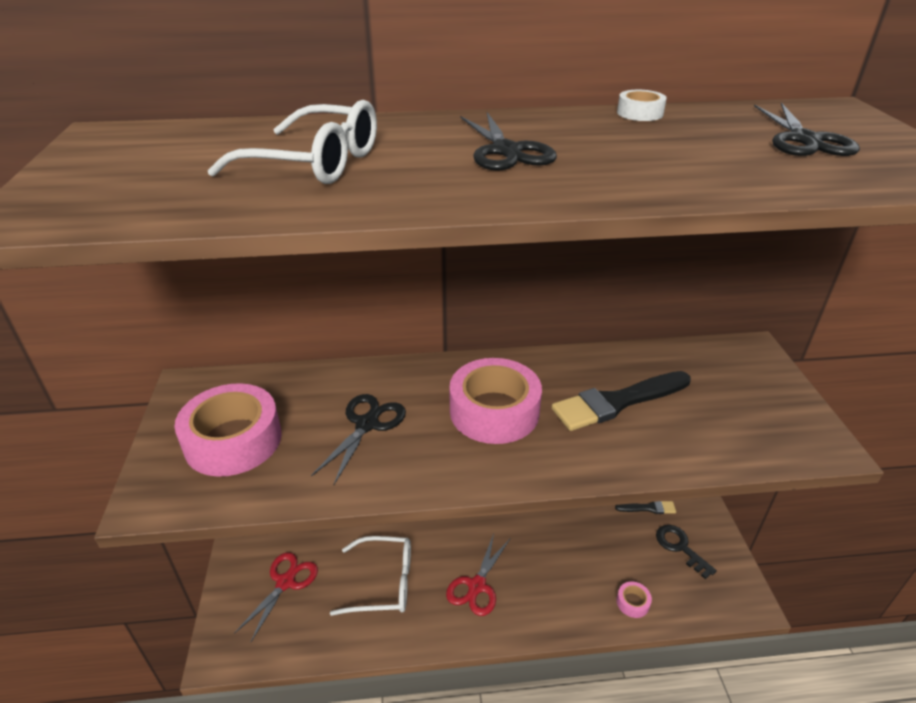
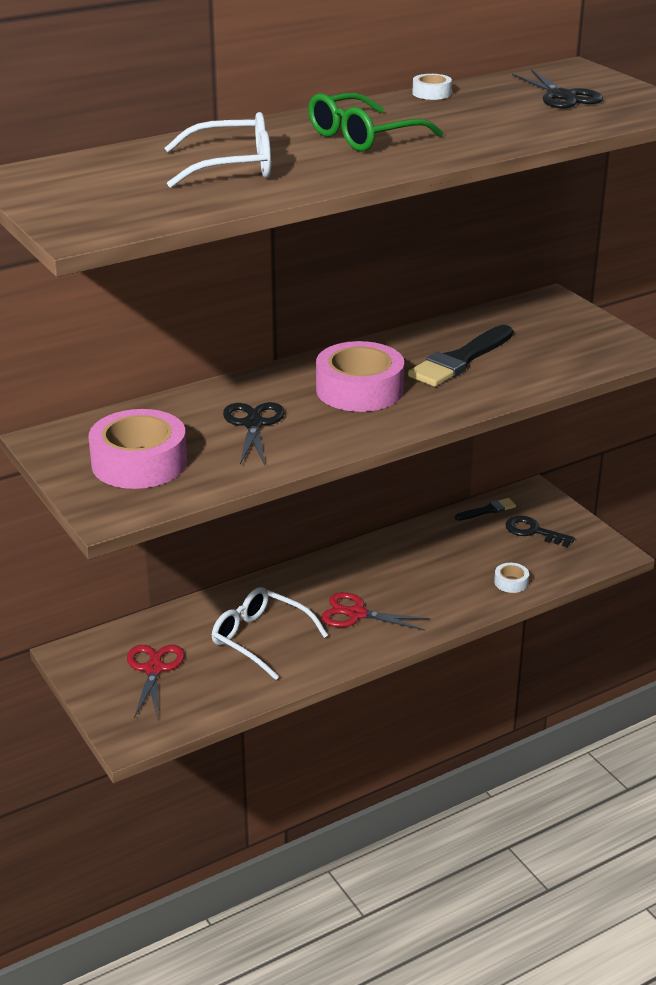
camera: 25 degrees left, 5 degrees down
(384, 582) = (260, 639): white glasses -> white glasses turned 120 degrees counterclockwise
(476, 586) = (356, 614): red scissors -> red scissors turned 105 degrees clockwise
(506, 151) = (363, 137): black scissors -> green glasses
(632, 602) = (511, 582): pink tape -> white tape

